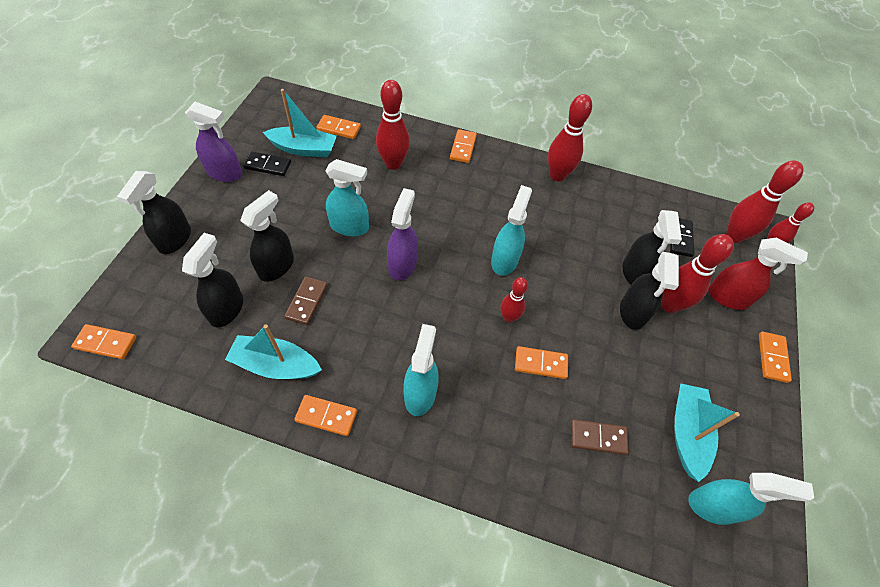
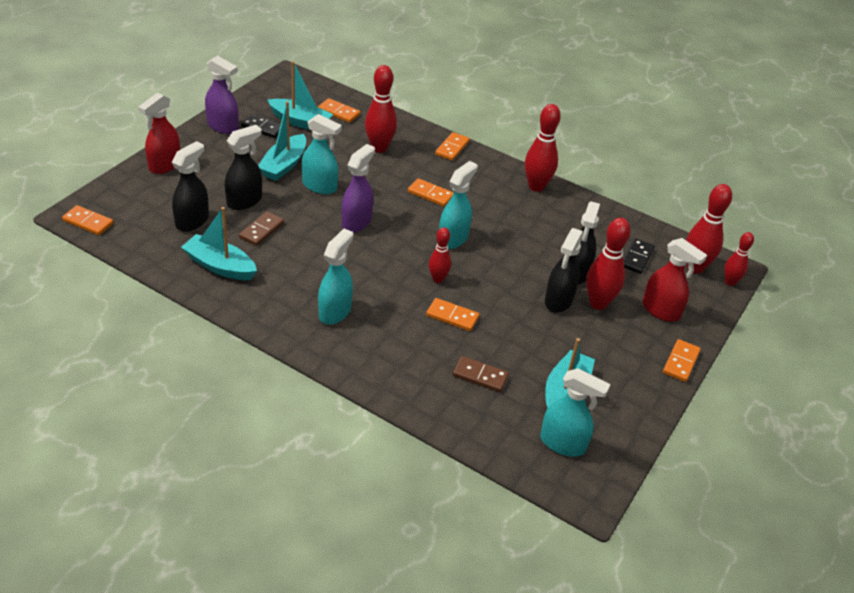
camera: 15 degrees right, 15 degrees down
(175, 239) = (164, 165): black spray bottle -> red spray bottle
(304, 208) = (284, 165): none -> turquoise boat
(326, 416) = (249, 308): orange domino -> orange domino (430, 194)

